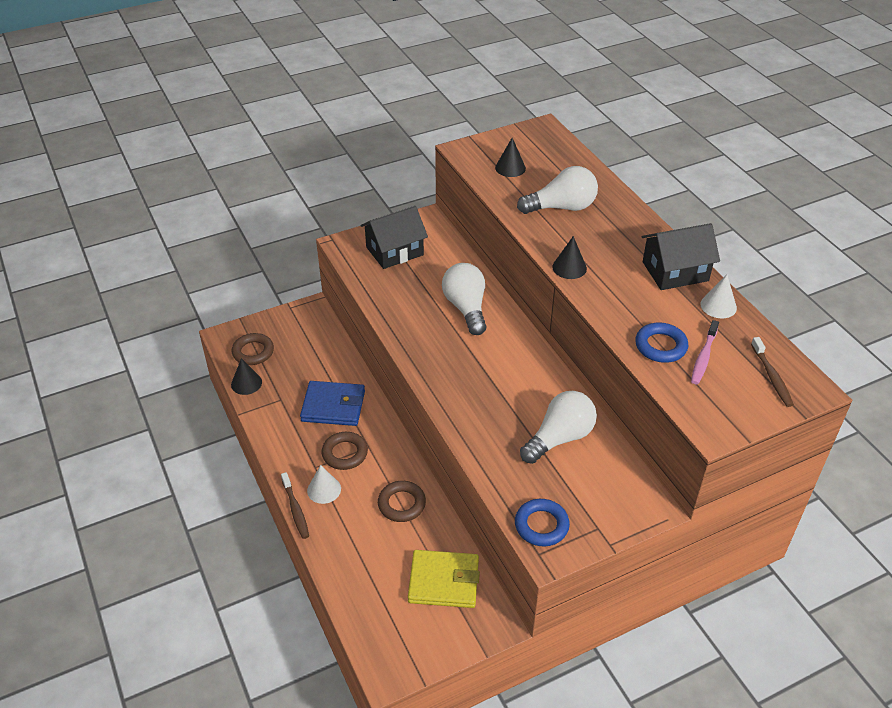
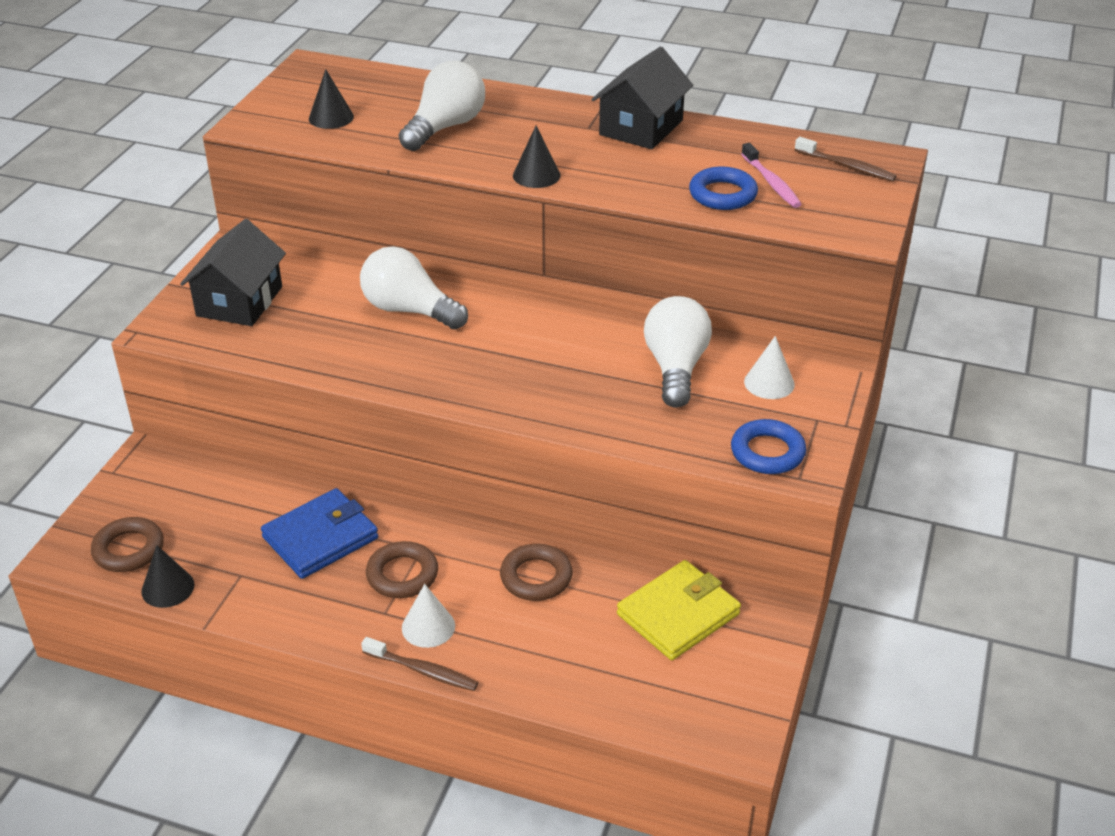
camera: 45 degrees left, 5 degrees down
(718, 306) = (721, 135): white cone -> white cone (769, 383)

